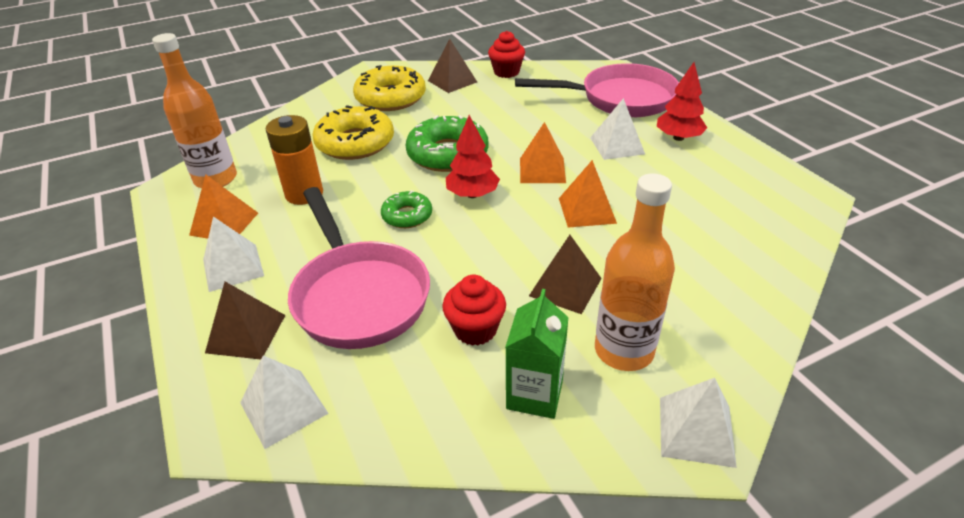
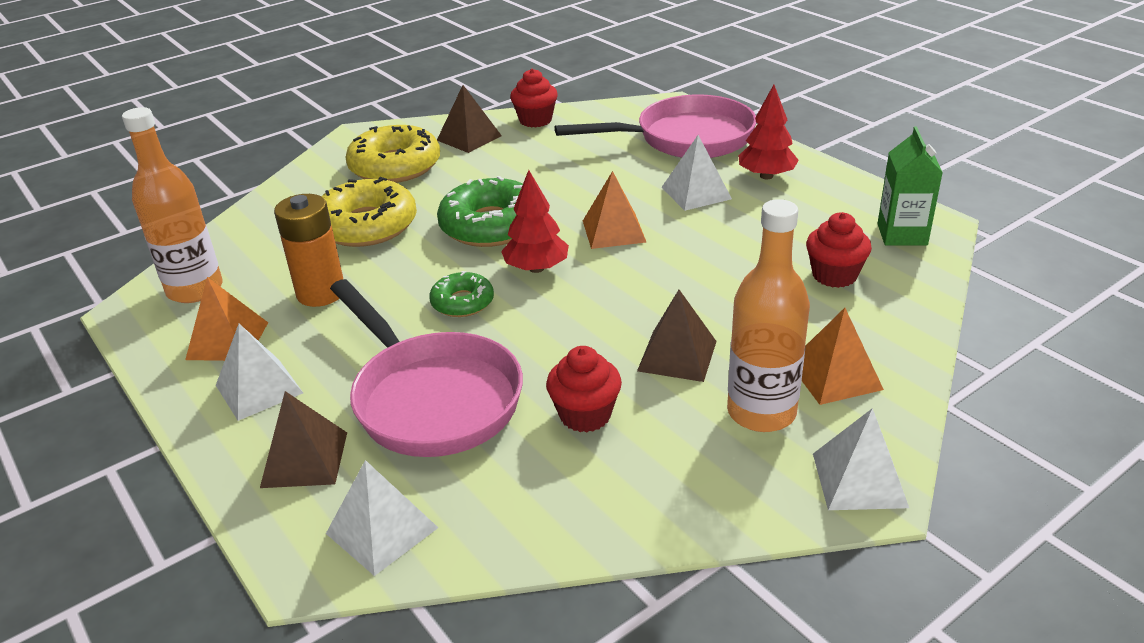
camera: 10 degrees left, 5 degrees down
(534, 394) = (673, 471): green carton -> green carton (902, 234)
(587, 210) = (680, 270): orange pyramid -> orange pyramid (835, 376)
(716, 232) = (834, 275): none -> red cupcake

